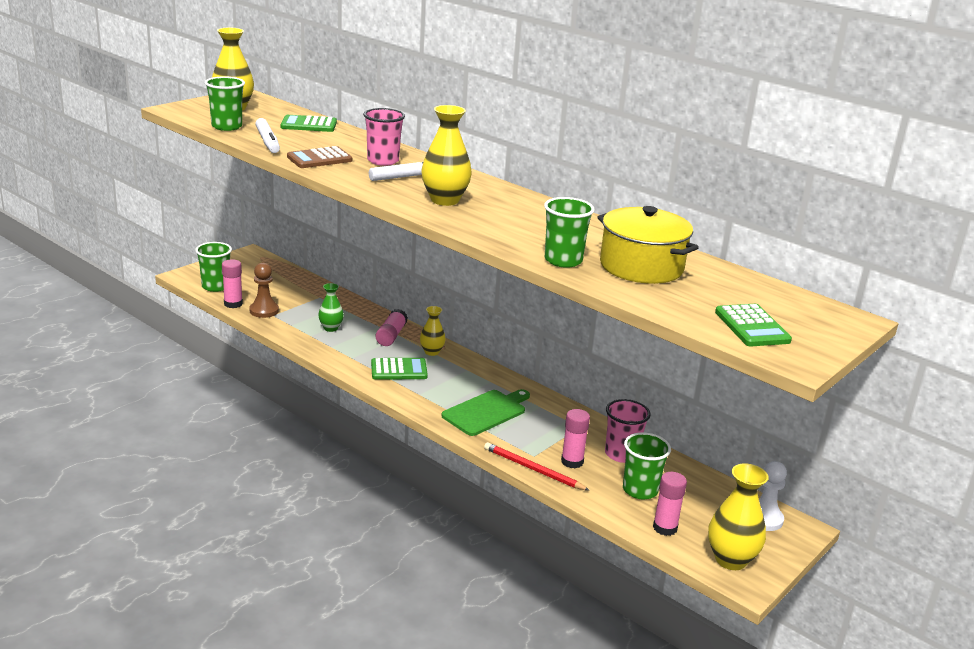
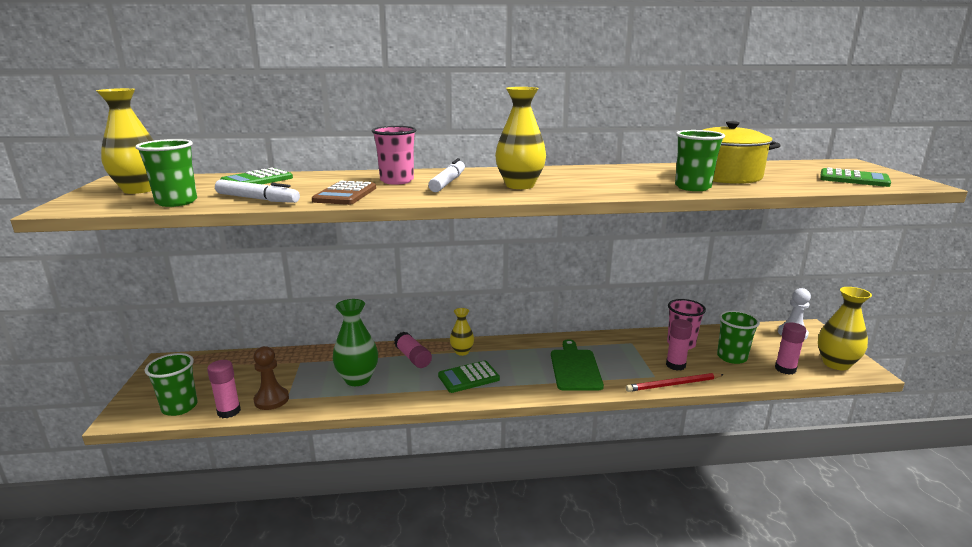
camera: 45 degrees left, 5 degrees down
(331, 328) = (357, 379): green vase -> green vase, size x1.67
(399, 370) = (468, 377): green calculator -> green calculator turned 150 degrees counterclockwise

